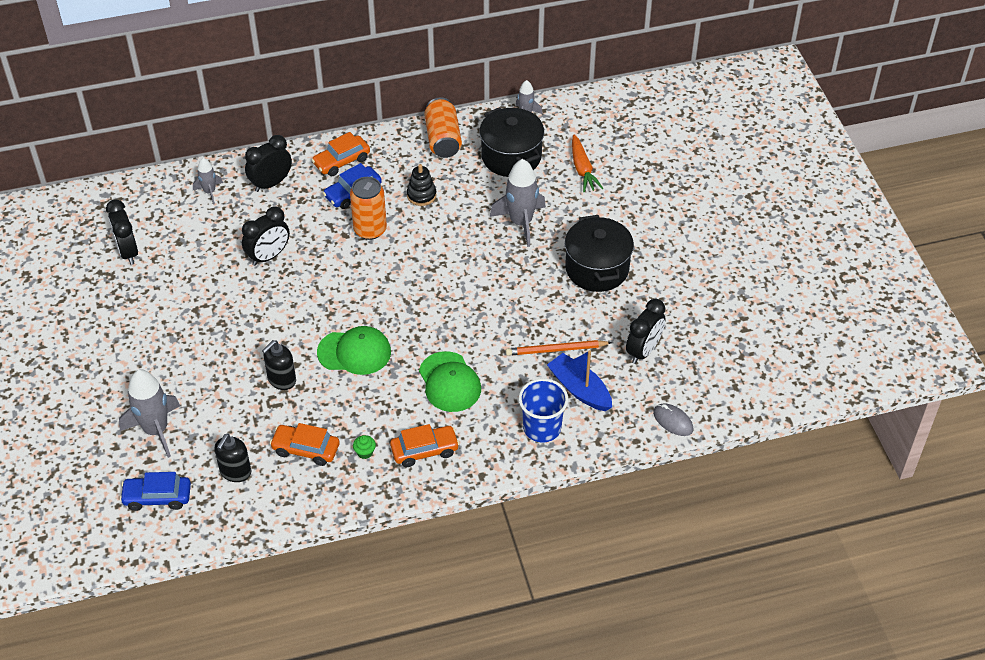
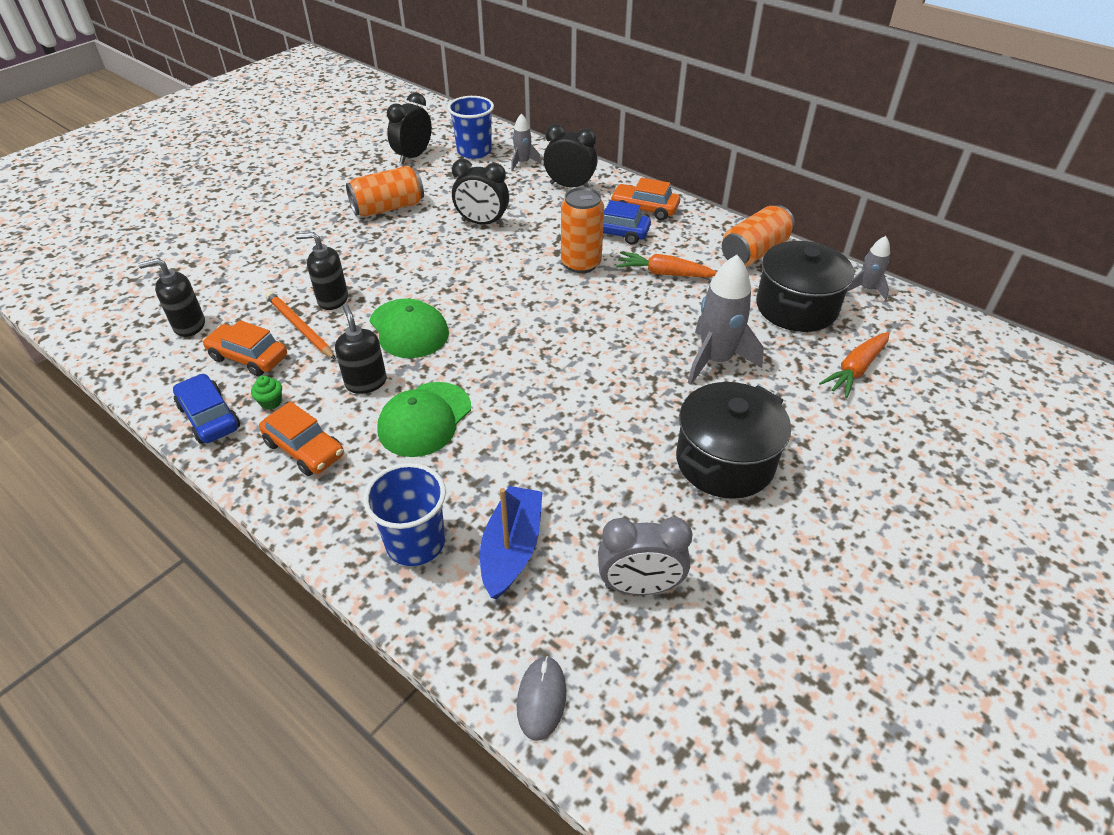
camera: 55 degrees right, 5 degrees down
(156, 430) = (215, 257): grey rocket -> none
(157, 497) = (130, 294): blue car -> blue car (209, 417)
(160, 211) = (474, 151): none -> blue cup
(191, 300) = (388, 208): none -> orange can
(306, 449) = (248, 357): orange car -> orange car turned 45 degrees counterclockwise
(389, 397) = (366, 382): none -> black soap dispenser
(421, 195) = (664, 273): black stacking toy -> orange carrot
(556, 350) = (556, 490): orange pencil -> orange pencil (300, 327)
(643, 351) = (639, 586): black clock -> grey clock

